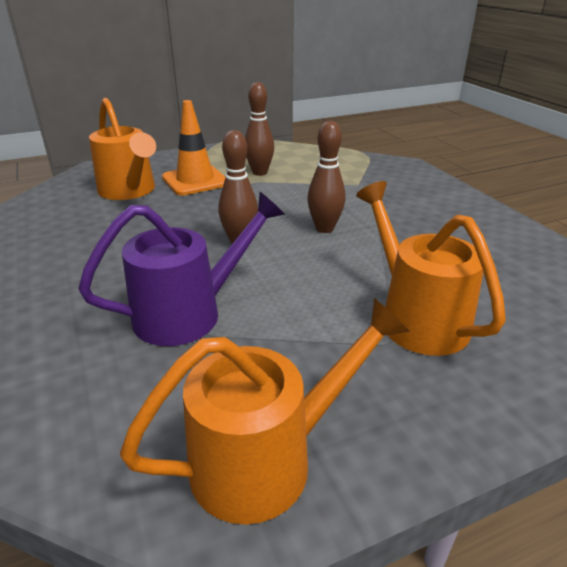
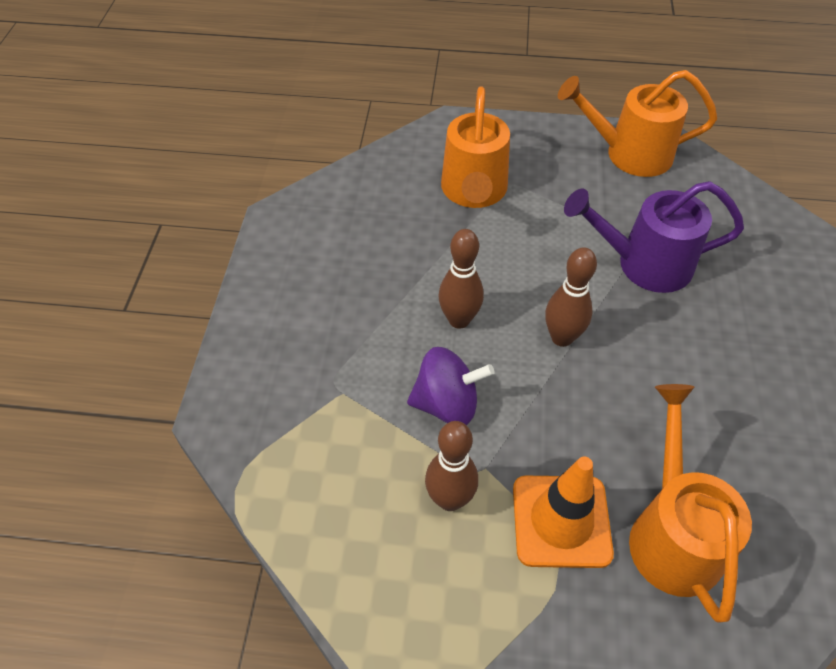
camera: 150 degrees left, 20 degrees up
(293, 196) = (447, 404): none -> purple spinning top

